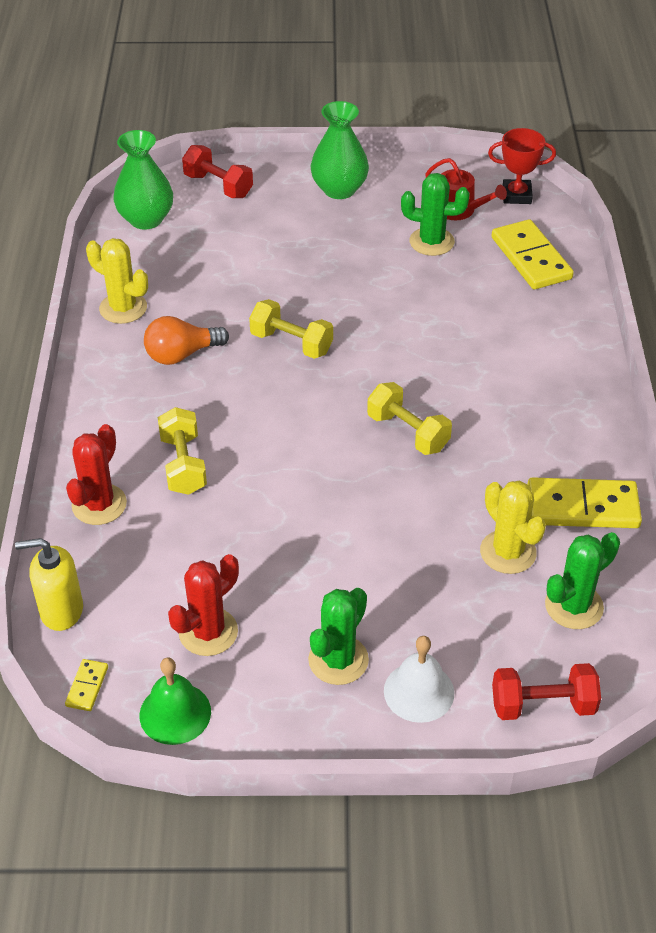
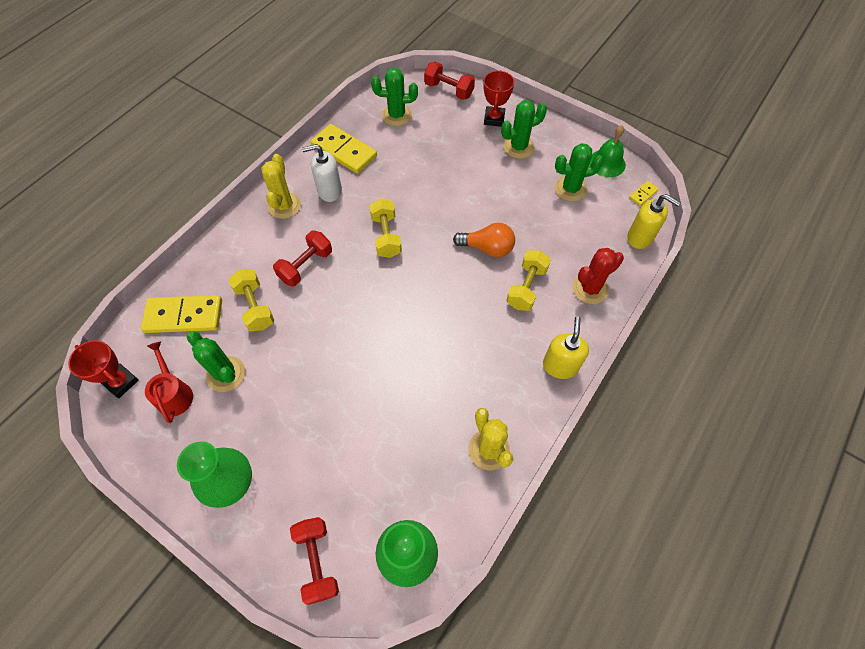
camera: 145 degrees left, 15 degrees up
(91, 407) = (560, 366): none -> yellow soap dispenser
(181, 354) = (474, 375): orange light bulb -> orange light bulb (487, 248)
(208, 632) = (570, 189): red cactus -> green cactus
(291, 343) = (397, 340): yellow dumbbell -> yellow dumbbell (255, 307)
(419, 691) = (494, 119): white bell -> red trophy
(465, 356) = (306, 266): none -> red dumbbell
(508, 552) = (400, 150): yellow cactus -> yellow cactus (284, 206)
(530, 258) = (184, 316): yellow domino -> yellow domino turned 75 degrees clockwise
(537, 446) = (329, 191): none -> white soap dispenser

